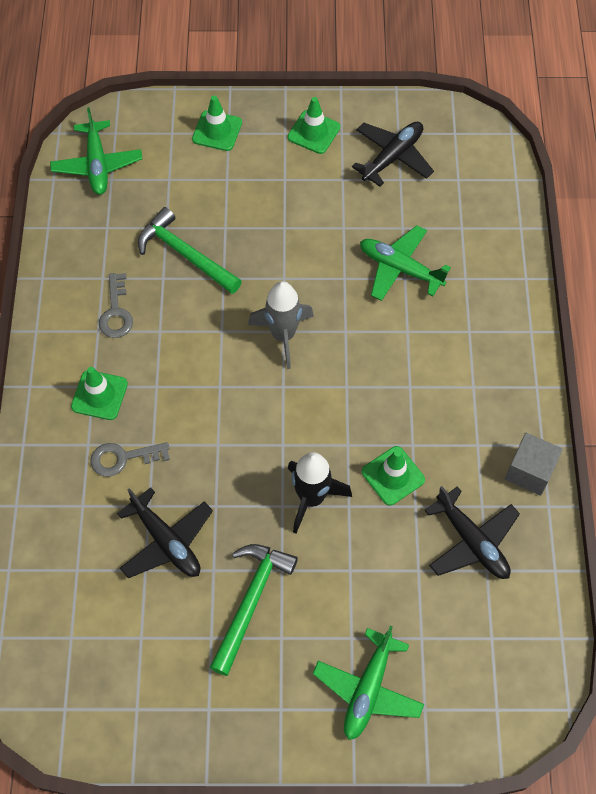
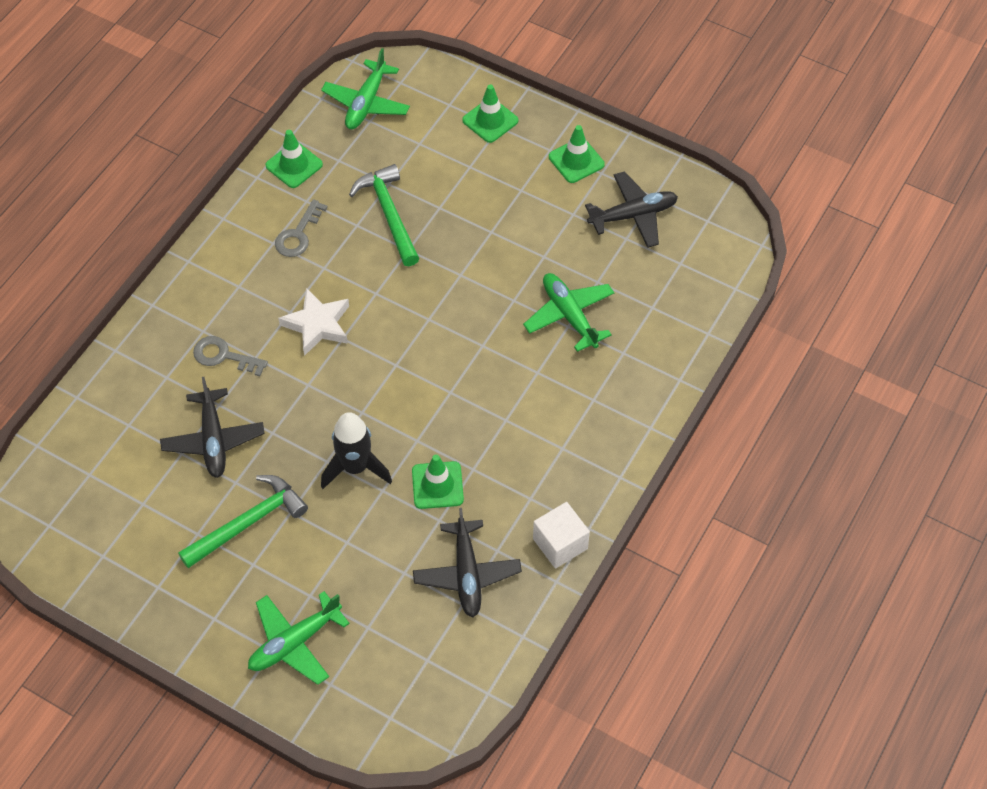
camera: 30 degrees right, 5 degrees down
(99, 395) = (239, 296): green traffic cone -> green traffic cone (294, 165)
(189, 385) = (317, 325): none -> white star
(283, 335) = (425, 322): grey rocket -> none
(529, 471) = (560, 544): grey cube -> white cube

